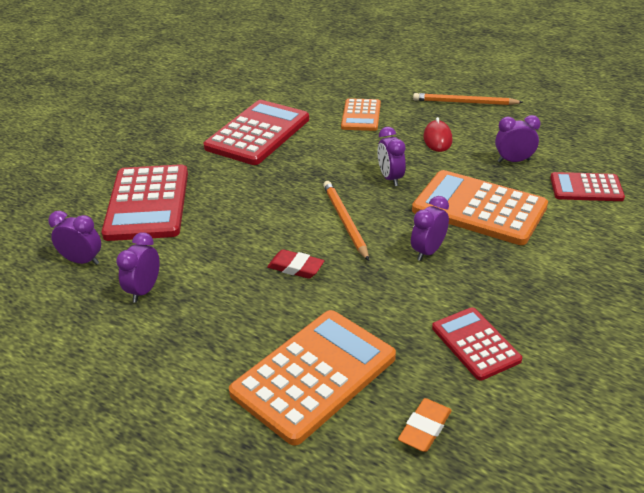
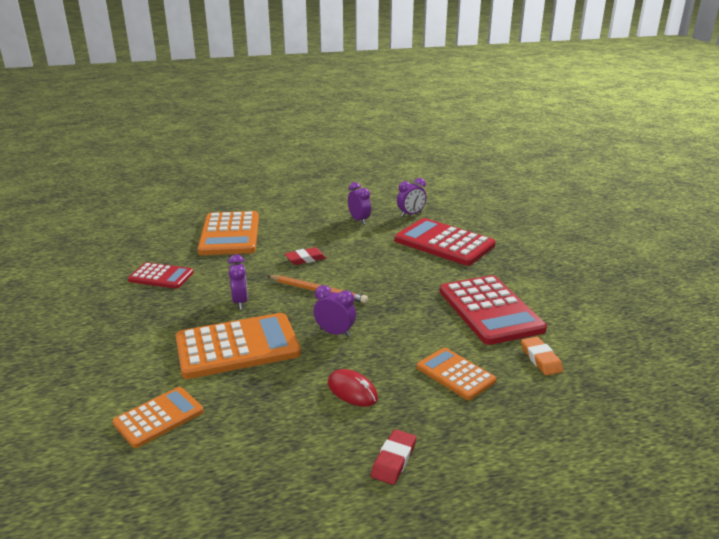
camera: 130 degrees right, 10 degrees down
(425, 428) = (157, 243): orange eraser -> orange eraser (540, 359)
(464, 102) = (393, 460): orange pencil -> red eraser
(513, 161) = (254, 408): purple clock -> none
(586, 188) = (159, 417): red calculator -> orange calculator

